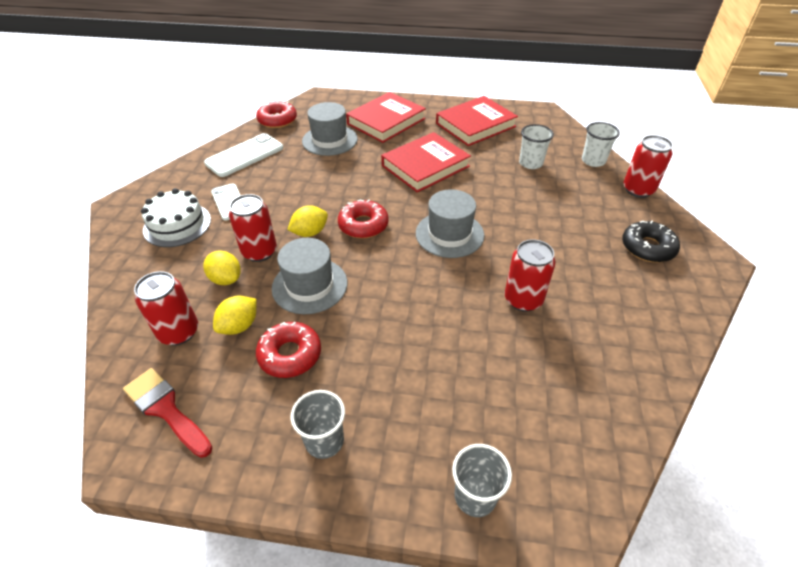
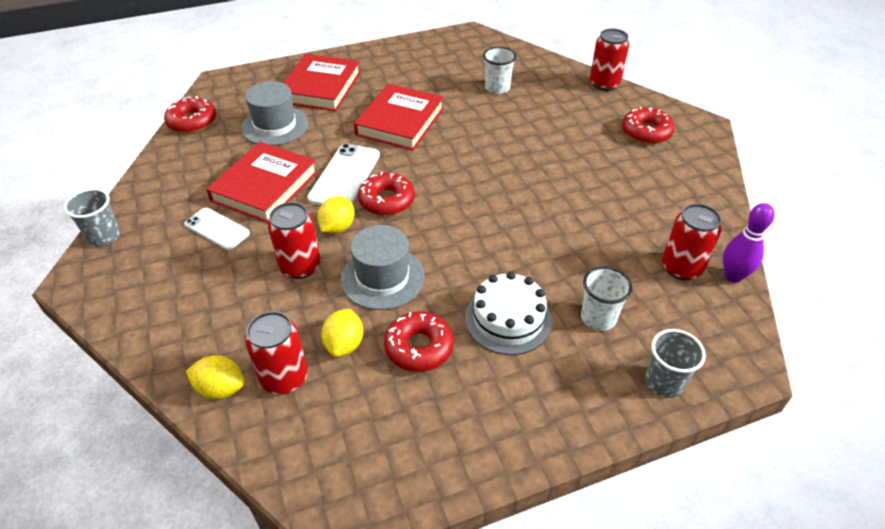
camera: 30 degrees left, 0 degrees up
(166, 409) = (339, 452): red brush -> none
(177, 225) = (176, 275): white cake -> white cake (508, 319)
(226, 279) = (288, 307): yellow lemon -> yellow lemon (221, 389)
(244, 155) = (188, 173): white phone -> white phone (345, 176)
(324, 441) = (513, 402): grey cup -> grey cup (104, 236)
(449, 234) = (476, 179): grey hat -> none
(475, 125) = (416, 65): red book -> red book (265, 186)
(523, 299) = (583, 213): red can -> red can (681, 268)
(593, 161) = (549, 69): white cup -> white cup (598, 318)
(634, 425) = (733, 276): none -> purple bowling pin
(647, 248) = (646, 132): black donut -> red donut

